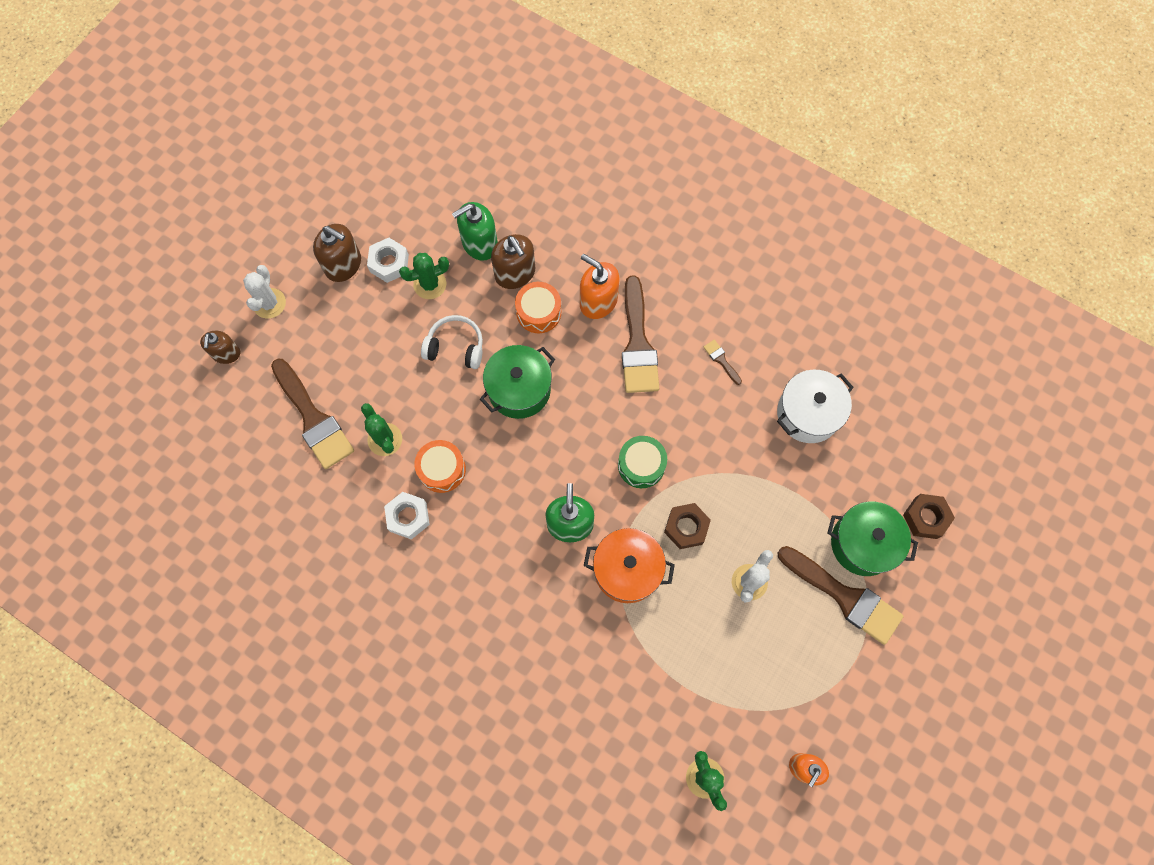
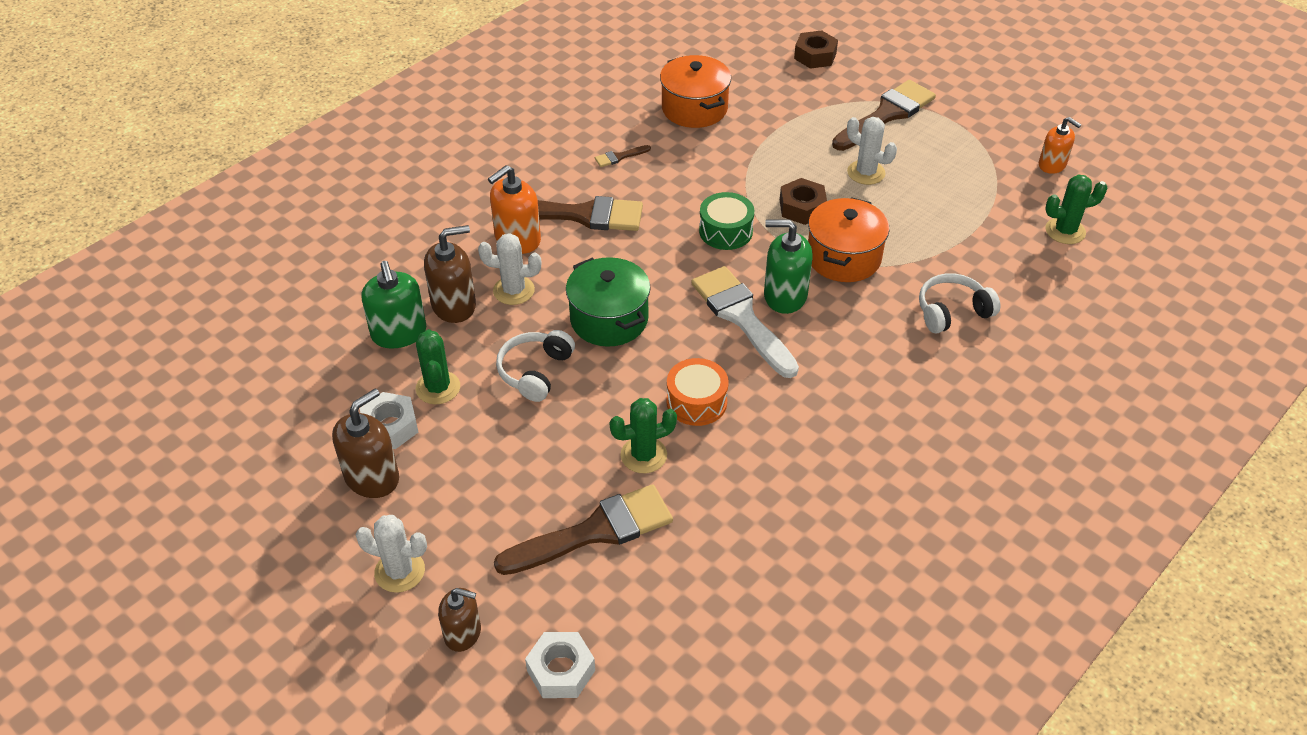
camera: 80 degrees left, 25 degrees down
(408, 517) = (753, 441): white nut -> white nut (561, 670)
(538, 312) = (514, 290): orange drum -> white cactus
(539, 492) = (741, 317): none -> white brush
(575, 669) = (952, 312): none -> white headphones
(808, 413) = (694, 108): white pot -> orange pot
(863, 543) = (835, 96): green pot -> none

